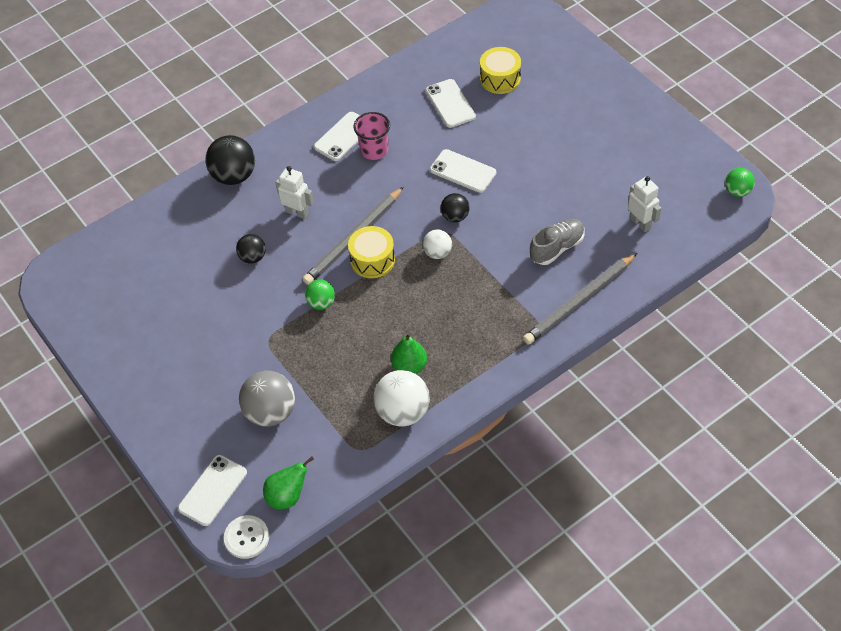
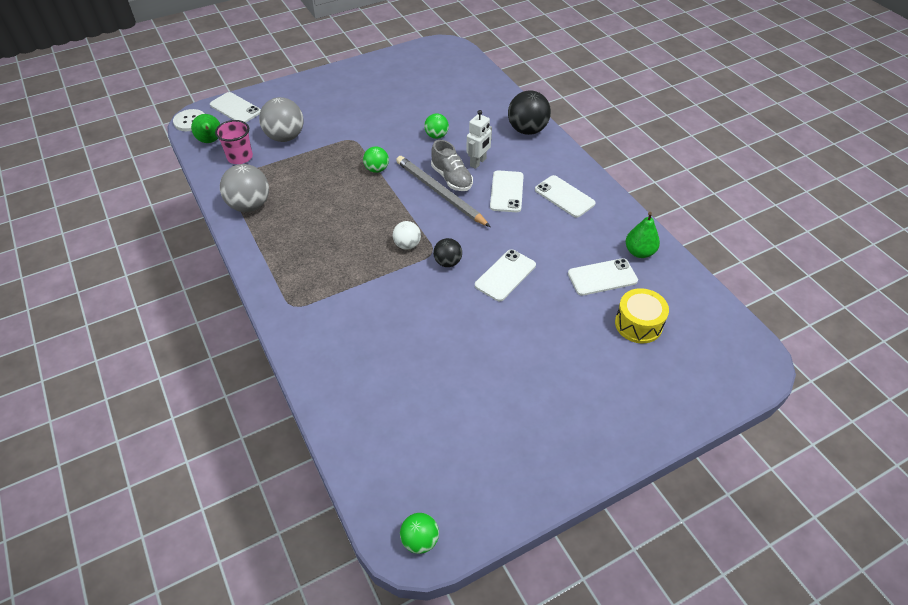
camera: 95 degrees right, 5 degrees down
(253, 257) = (436, 136): black ball -> green ball
(343, 183) = (506, 191): none -> white phone
(372, 260) = (412, 202): yellow drum -> none
(374, 150) = (544, 215): pink cup -> pink cup (240, 157)
(403, 412) = (249, 205): white ball -> grey ball
(409, 366) = (291, 214): green pear -> green pear (639, 252)
(557, 248) = (386, 335): grey shoe -> grey shoe (451, 178)
(579, 301) = (313, 342): grey pencil -> none
(640, 223) = (397, 418): white robot -> none

